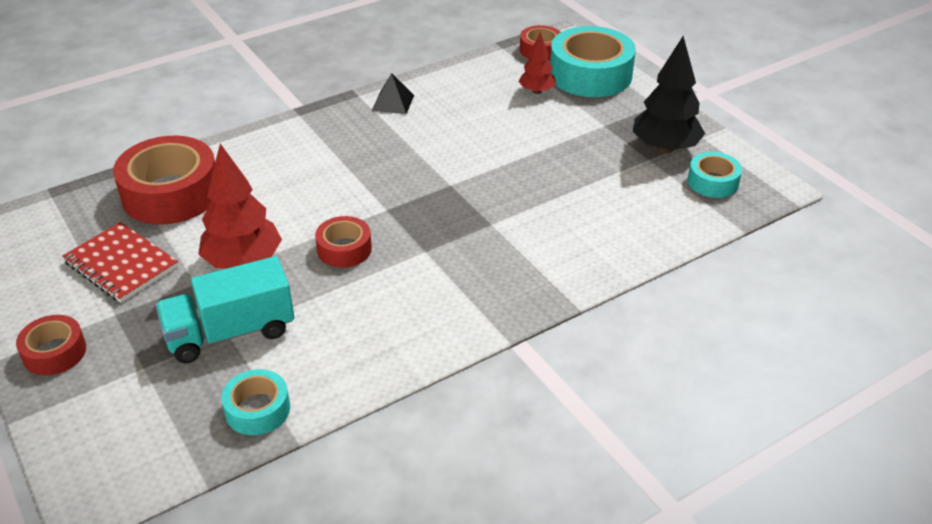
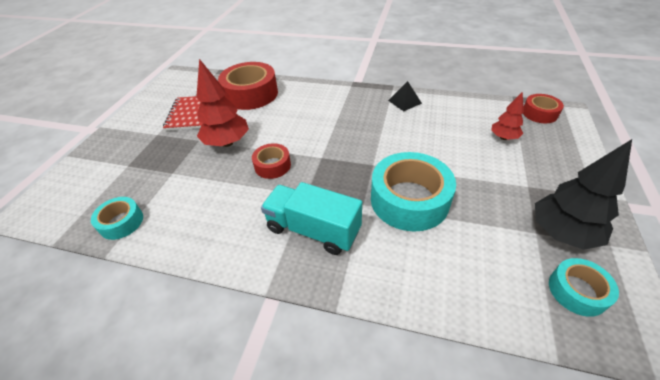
camera: 50 degrees right, 5 degrees up
(54, 352) = (119, 136): red tape -> none
(230, 332) = (172, 173): turquoise truck -> turquoise truck (313, 230)
(590, 75) = (560, 146): turquoise tape -> turquoise tape (409, 200)

